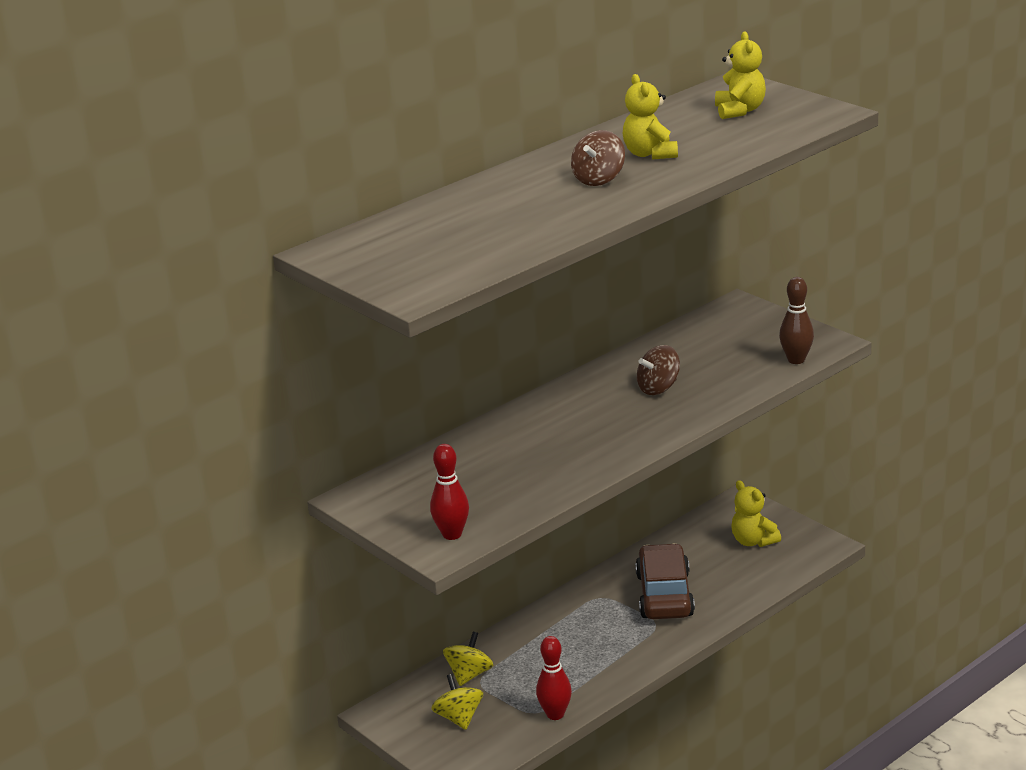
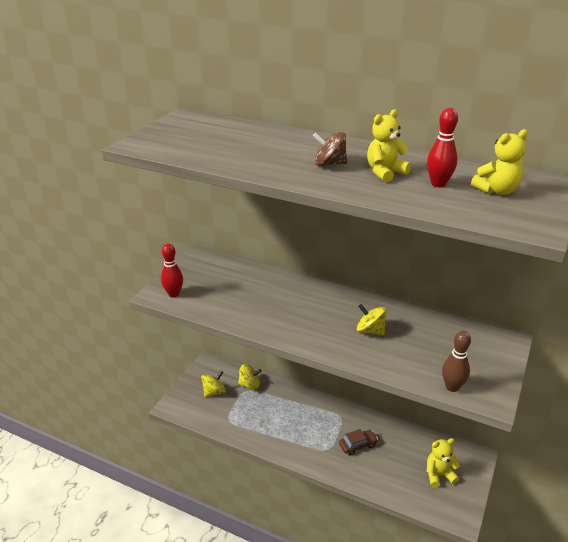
camera: 65 degrees right, 5 degrees up
(555, 714) = (229, 428): red bowling pin -> red bowling pin (438, 184)
(658, 388) = (370, 330): brown spinning top -> yellow spinning top
(664, 595) = (357, 445): brown car -> brown car, size x0.55
(753, 541) = (439, 475): yellow teddy bear -> yellow teddy bear turned 45 degrees clockwise

